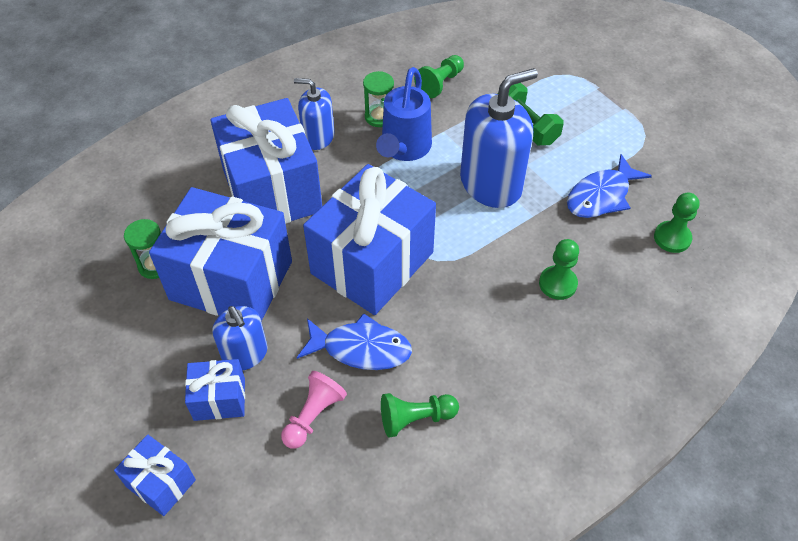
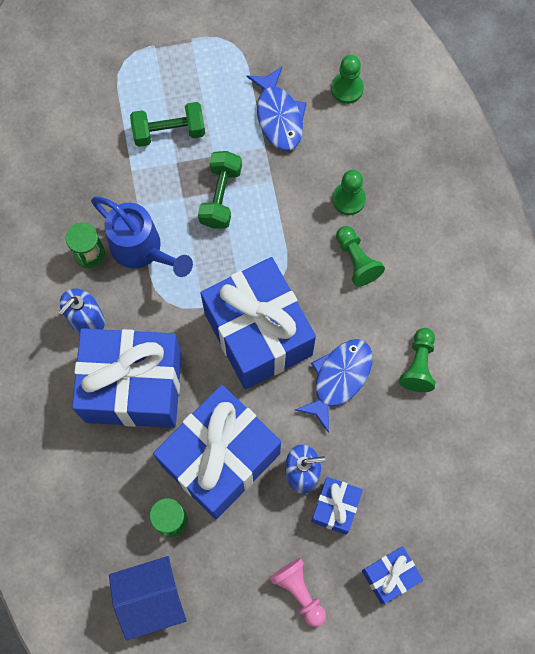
camera: 65 degrees left, 20 degrees up
(73, 279) = (151, 598): none -> blue house
(313, 415) = (382, 439): pink pawn -> pink pawn (299, 591)
(440, 83) = (74, 179): green pawn -> green pawn (356, 260)
(491, 184) = (221, 196): blue soap dispenser -> green dumbbell

